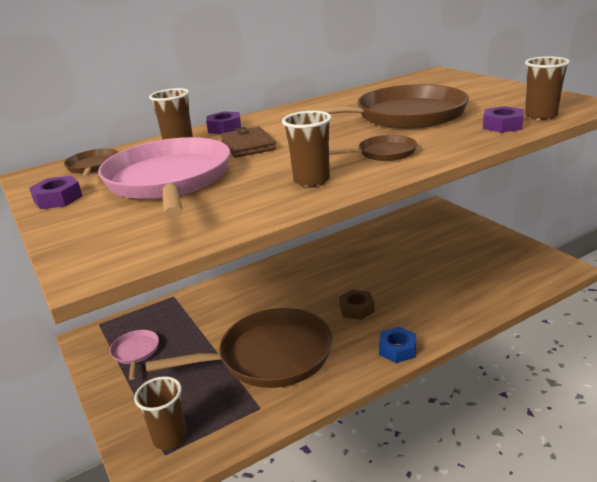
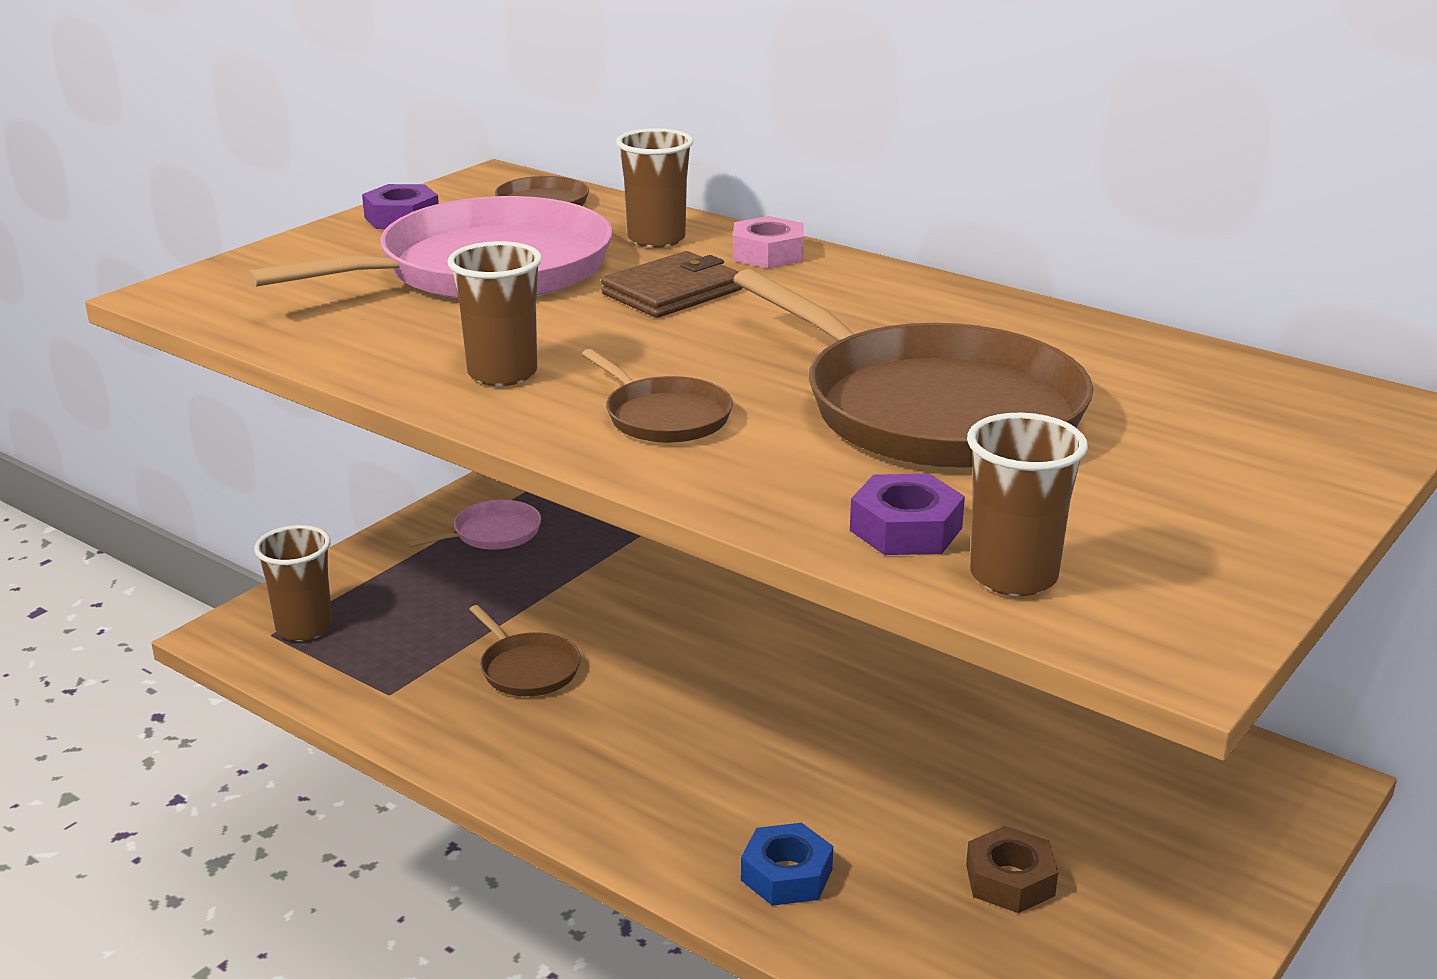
camera: 65 degrees right, 0 degrees up
(224, 128) = (768, 254): purple nut -> pink nut
(269, 356) = (527, 669): brown pan -> brown pan, size x0.45
(356, 309) = (722, 740): brown nut -> brown nut (1010, 880)
(397, 349) = (601, 820): blue nut -> blue nut (786, 875)

